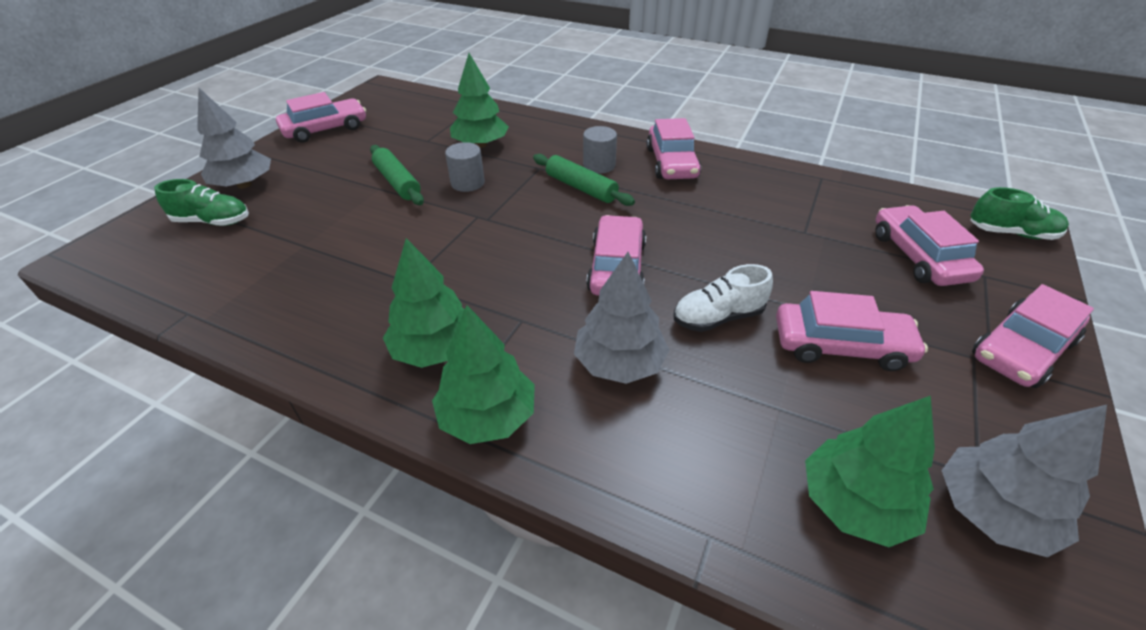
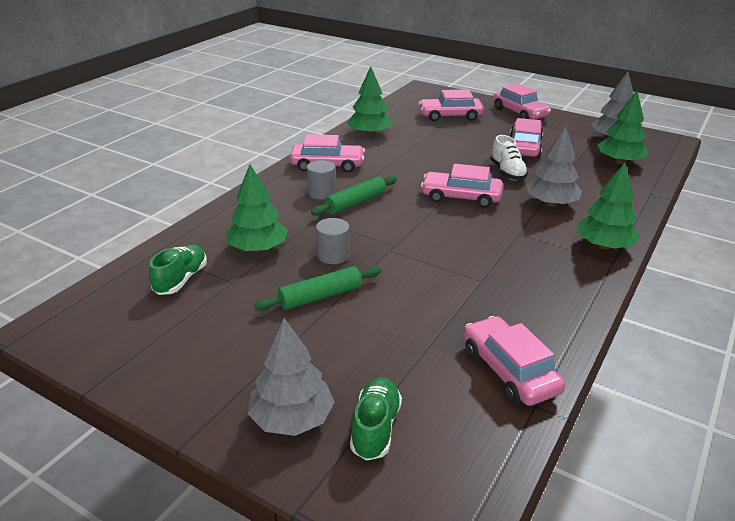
camera: 85 degrees left, 10 degrees down
(325, 129) = (158, 367): pink car -> pink car (509, 370)
(435, 349) = (553, 265): green tree -> green tree (369, 134)
(1011, 233) = (430, 93): green shoe -> green shoe (181, 280)

